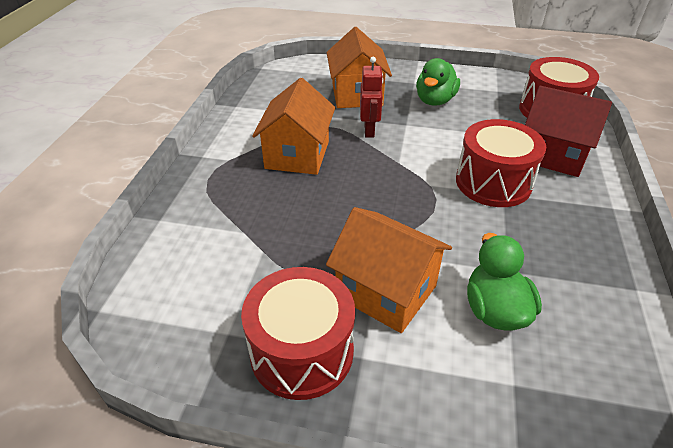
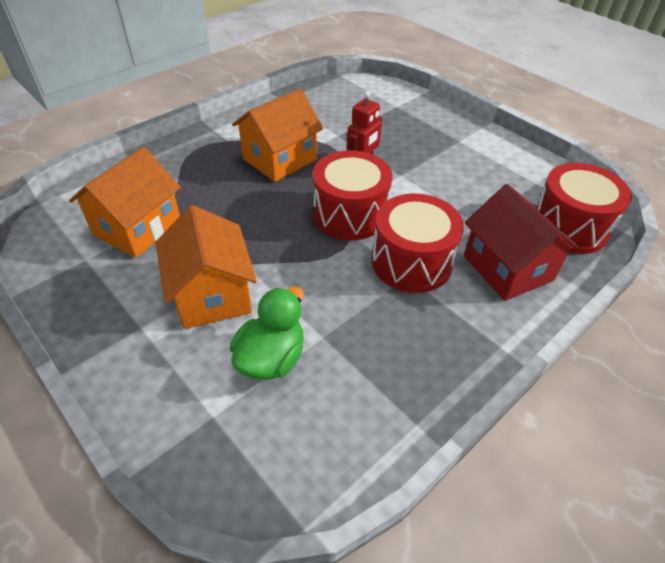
camera: 35 degrees right, 5 degrees up
(302, 351) = (111, 298): red drum -> red drum (350, 214)
(357, 95) = (391, 130): orange house -> orange house (137, 228)
(435, 101) = (456, 165): green duck -> none

